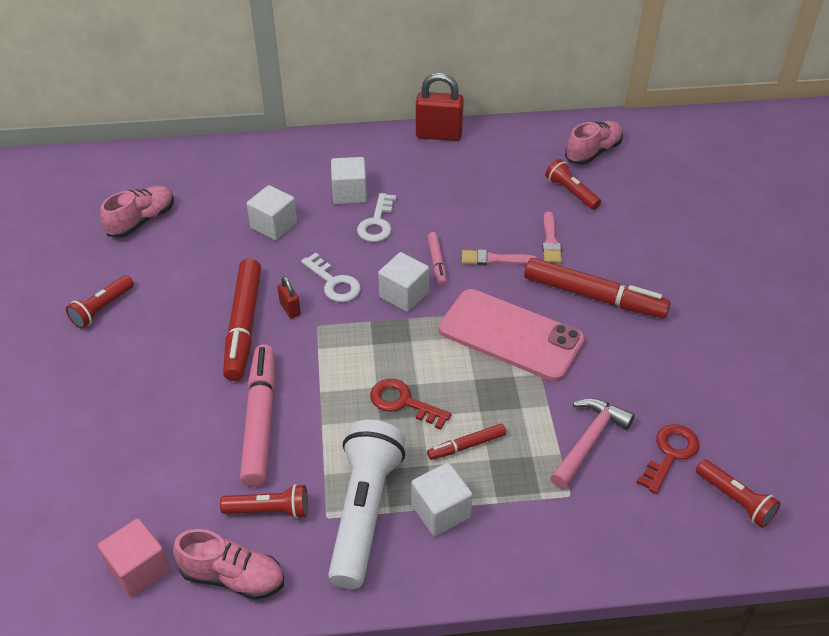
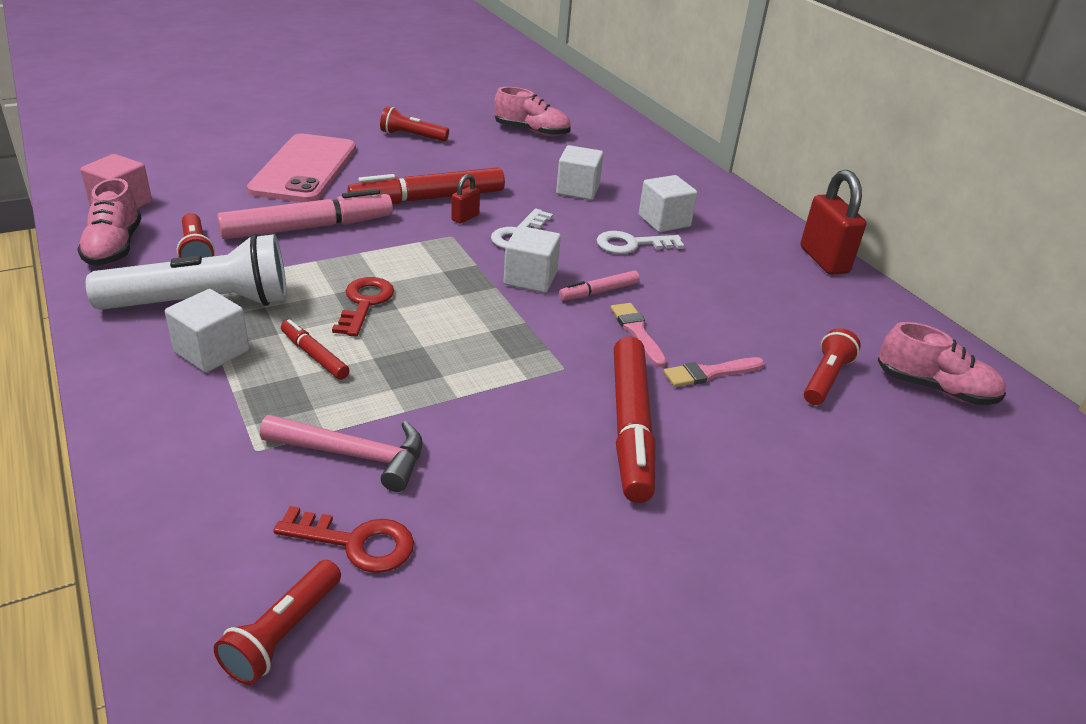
camera: 65 degrees right, 10 degrees down
(510, 335) = (512, 363): pink phone -> pink phone (305, 169)

